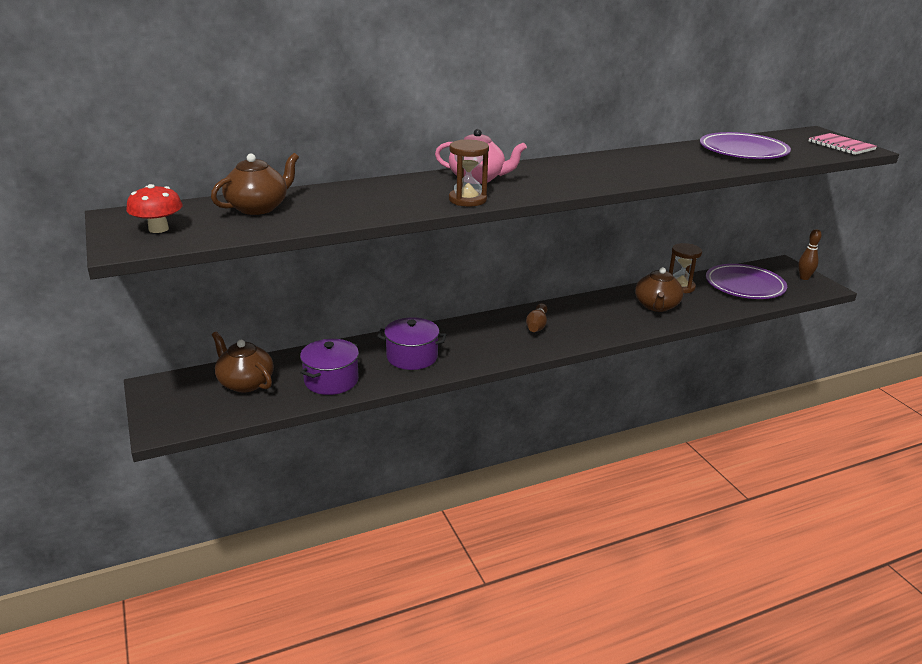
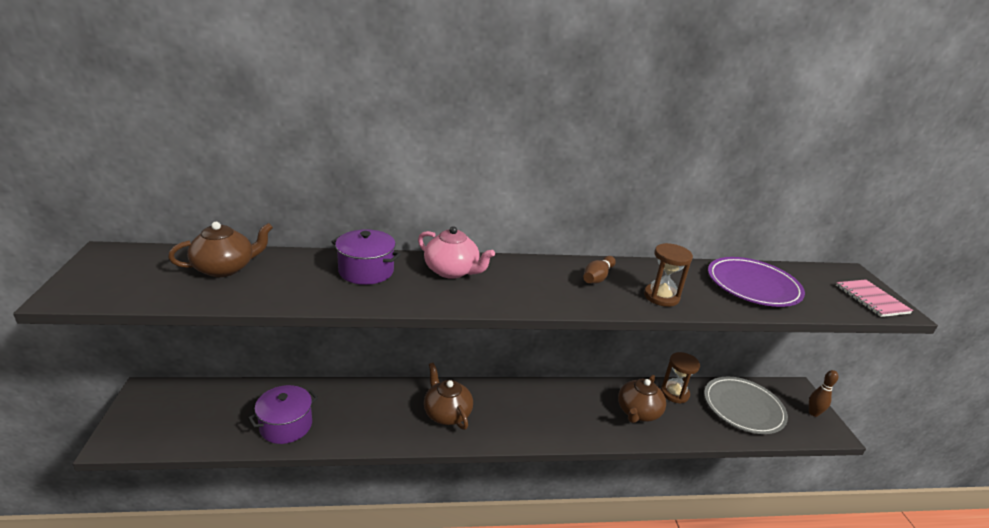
camera: 15 degrees right, 0 degrees up
(158, 229) = (118, 277): red mushroom -> none
(245, 383) = (215, 408): brown teapot -> brown teapot (447, 413)
(412, 357) = (372, 416): purple pot -> purple pot (366, 271)
(467, 200) = (418, 298): brown hourglass -> brown hourglass (661, 297)
(537, 325) = (508, 407): brown bowling pin -> brown bowling pin (597, 277)
(744, 285) = (743, 408): purple plate -> grey plate

